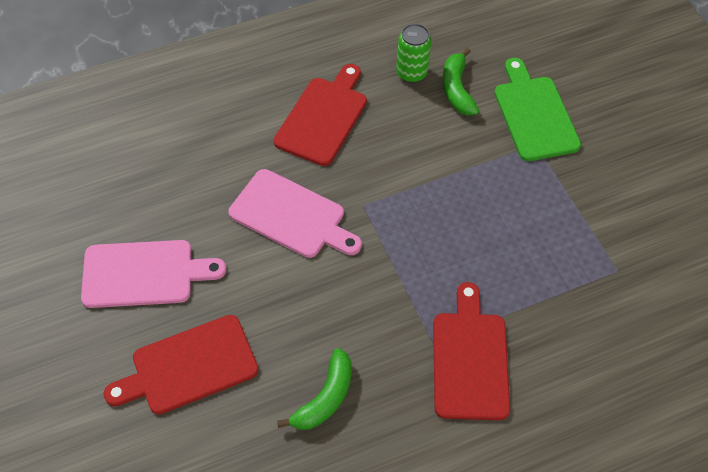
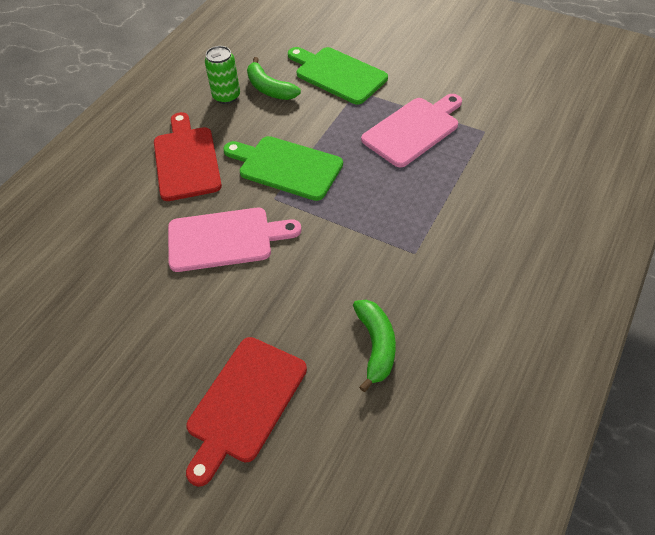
camera: 35 degrees left, 5 degrees down
(144, 273) = (137, 361): pink cutting board -> pink cutting board (413, 130)
(400, 182) = (286, 167): none -> green cutting board
(469, 360) = (450, 247): red cutting board -> none

